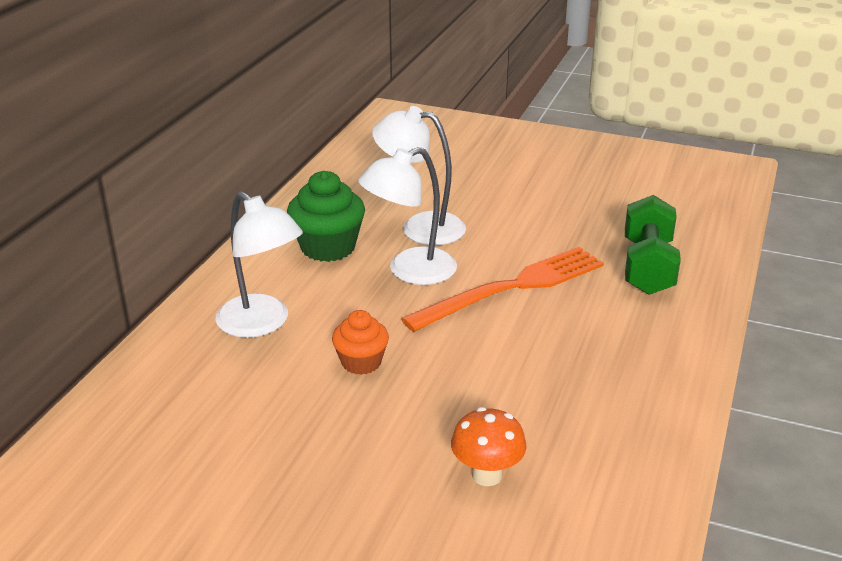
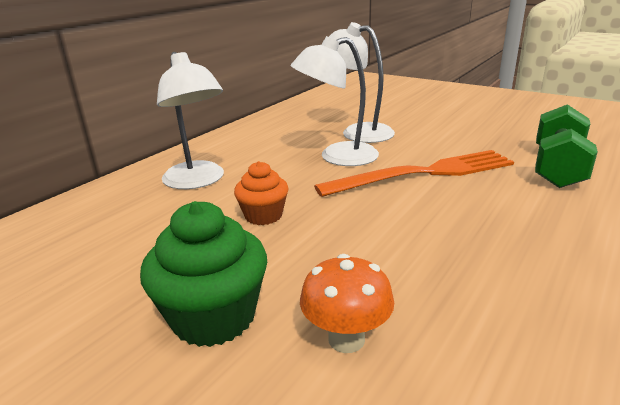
camera: 15 degrees right, 5 degrees down
(328, 247) = (279, 139): green cupcake -> green cupcake (214, 317)

